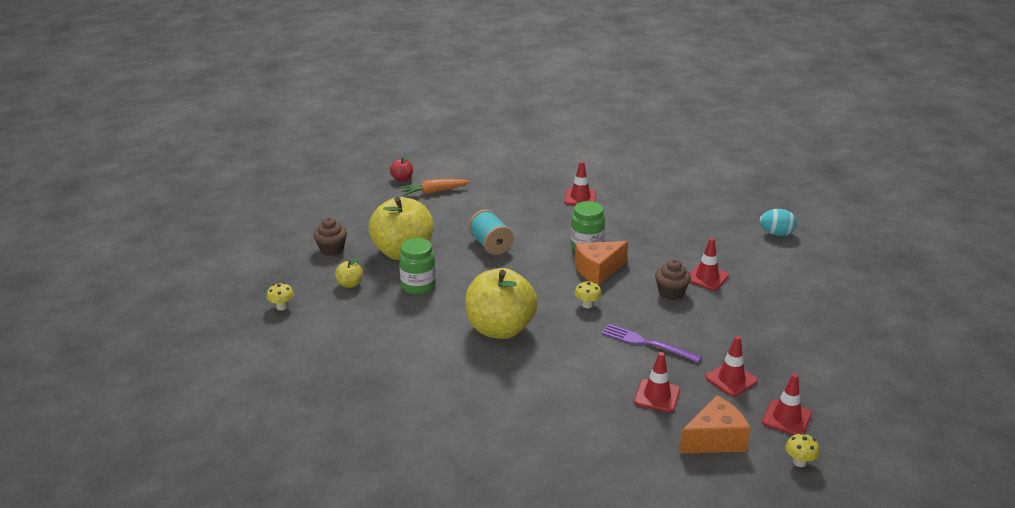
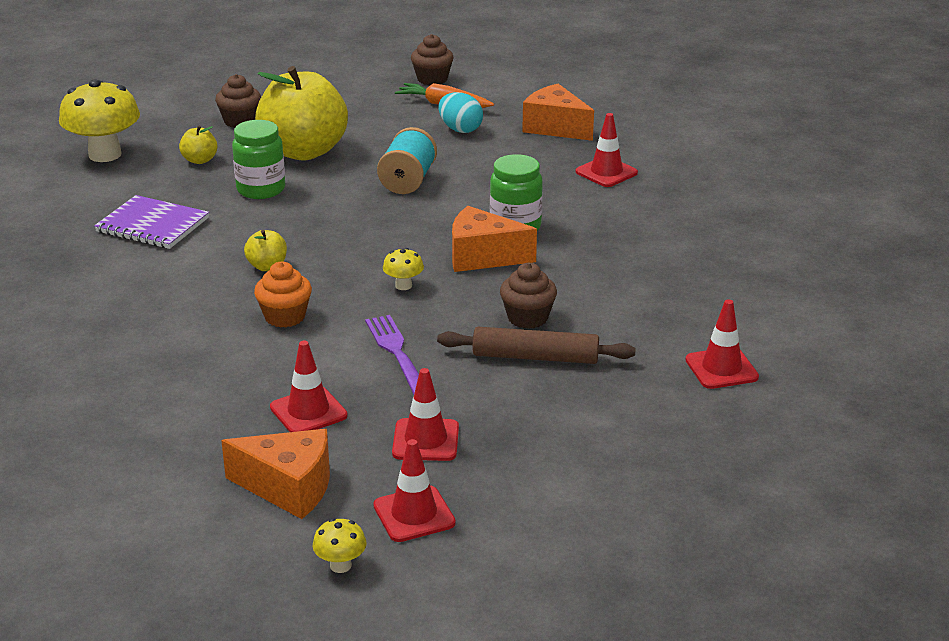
camera: 40 degrees right, 0 degrees up
(282, 307) = (105, 155): yellow mushroom -> yellow mushroom, size x2.23
(392, 337) = (152, 225): none -> purple notebook
(402, 179) = (432, 79): red apple -> brown cupcake
(500, 329) = (267, 266): yellow apple -> yellow apple, size x0.41
(515, 182) = (555, 127): none -> orange cheese
(558, 352) = (285, 317): none -> orange cupcake
(707, 278) = (606, 322): red traffic cone -> red traffic cone (721, 368)
(707, 311) = (535, 357): none -> brown rolling pin
(776, 234) = (804, 315): turquoise egg -> turquoise egg (460, 129)

